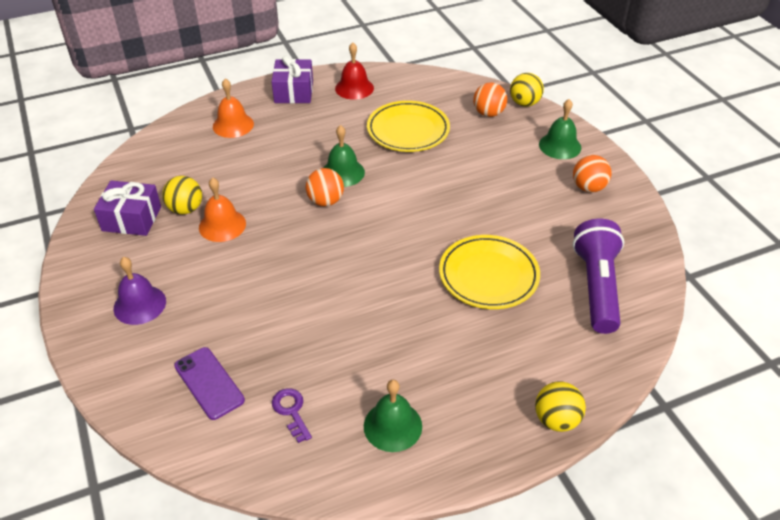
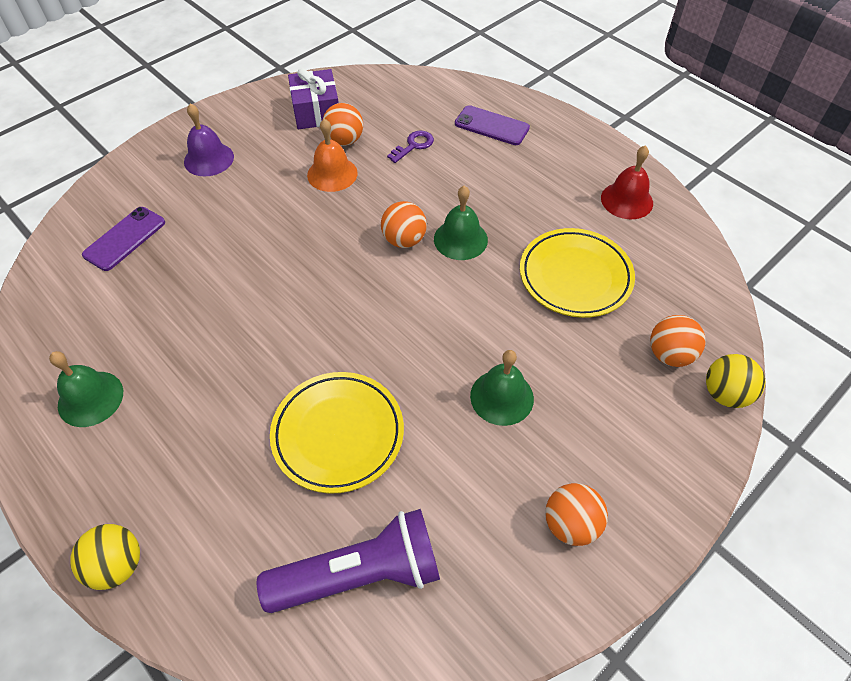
camera: 70 degrees right, 10 degrees up
(185, 209) = (344, 140): yellow ball -> orange ball
(233, 125) = (491, 126): orange bell -> purple phone
(291, 411) = (99, 309): purple key -> purple key (413, 145)
(294, 92) = (582, 151): purple gift -> none
(560, 146) = (649, 464): green bell -> green bell (502, 397)

